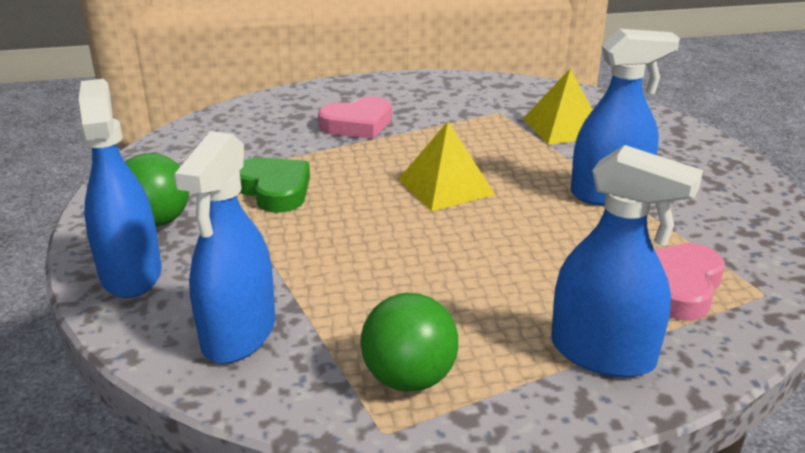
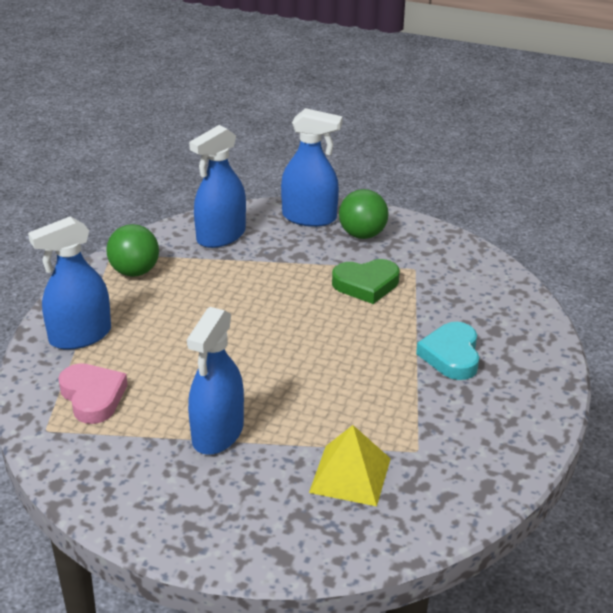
camera: 120 degrees right, 5 degrees up
(239, 334) = (221, 236): blue spray bottle -> blue spray bottle turned 90 degrees counterclockwise
(357, 124) = (451, 355): pink heart -> turquoise heart
(445, 186) = (304, 358): yellow pyramid -> none

